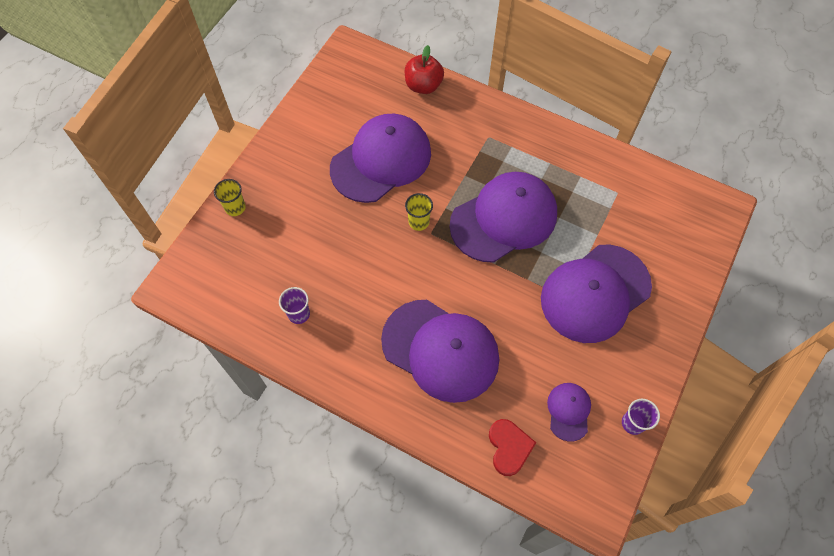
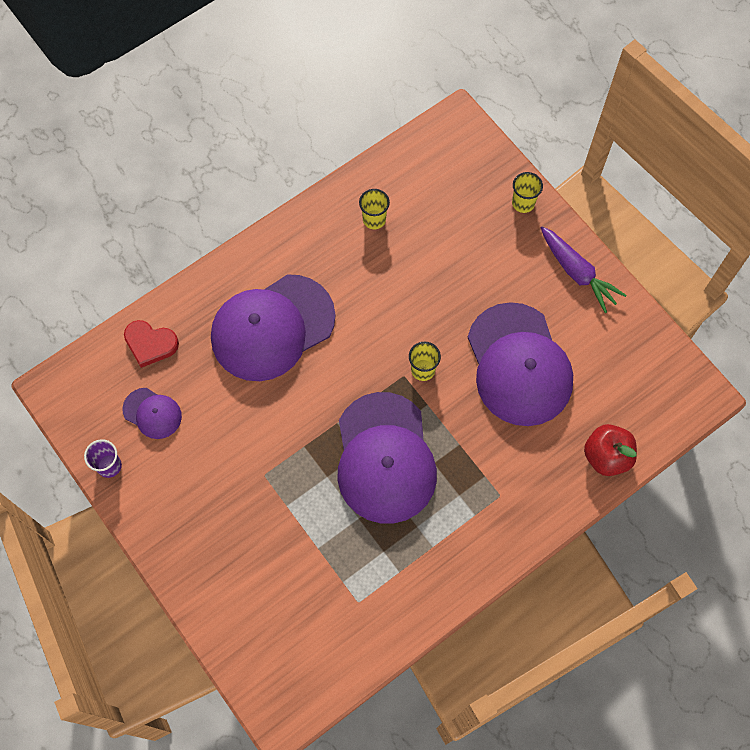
camera: 115 degrees right, 5 degrees up
(284, 149) = (577, 273): none -> purple carrot
(299, 314) = (374, 219): purple cup -> yellow cup
(595, 293) = (253, 506): purple cap -> none

